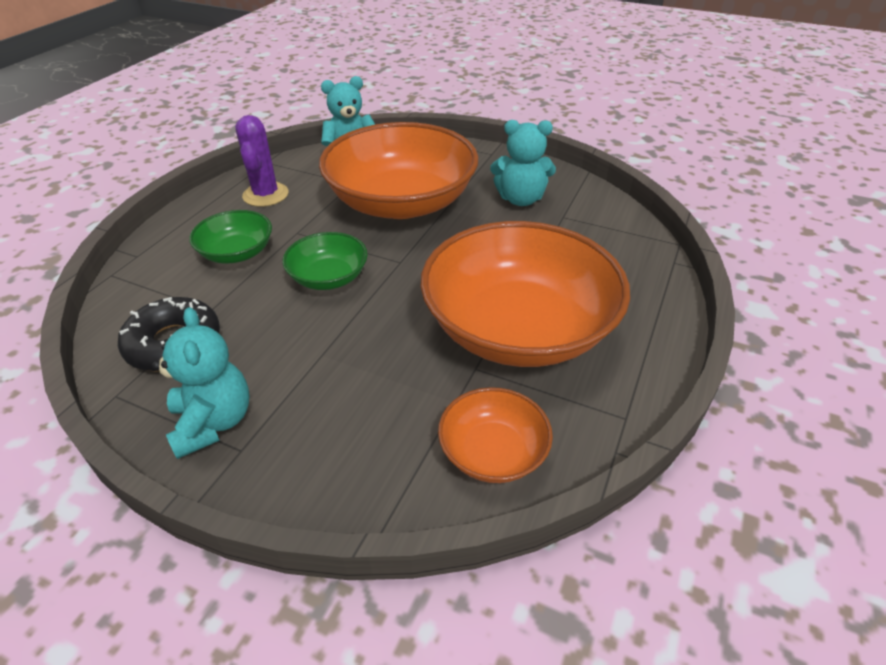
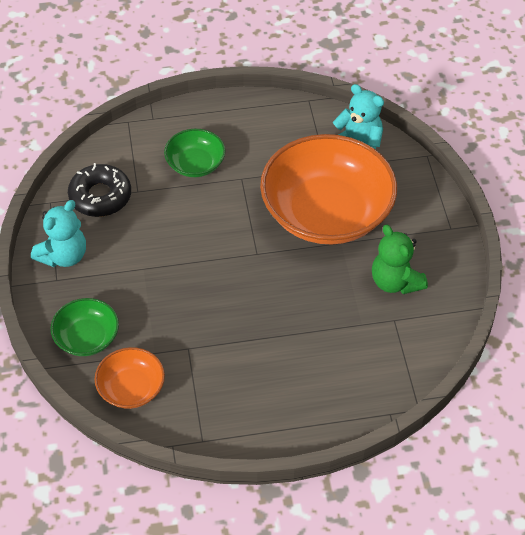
camera: 55 degrees right, 10 degrees up
(265, 195) = (268, 131): purple cactus -> none
(328, 277) = (210, 227): green bowl -> green bowl (87, 337)
(518, 328) = (240, 352): orange bowl -> none
(520, 199) = (395, 282): turquoise teddy bear -> green teddy bear

